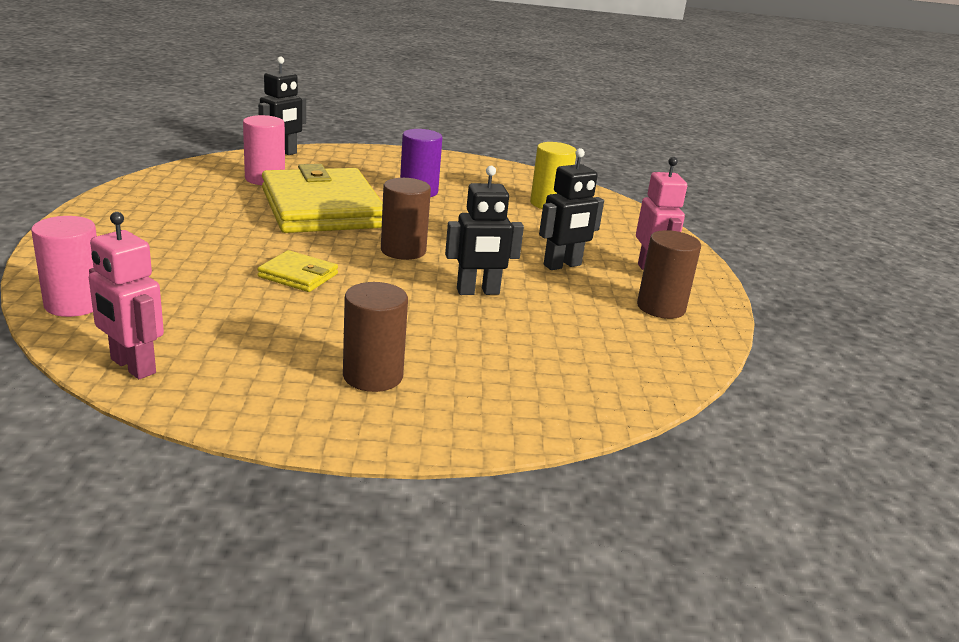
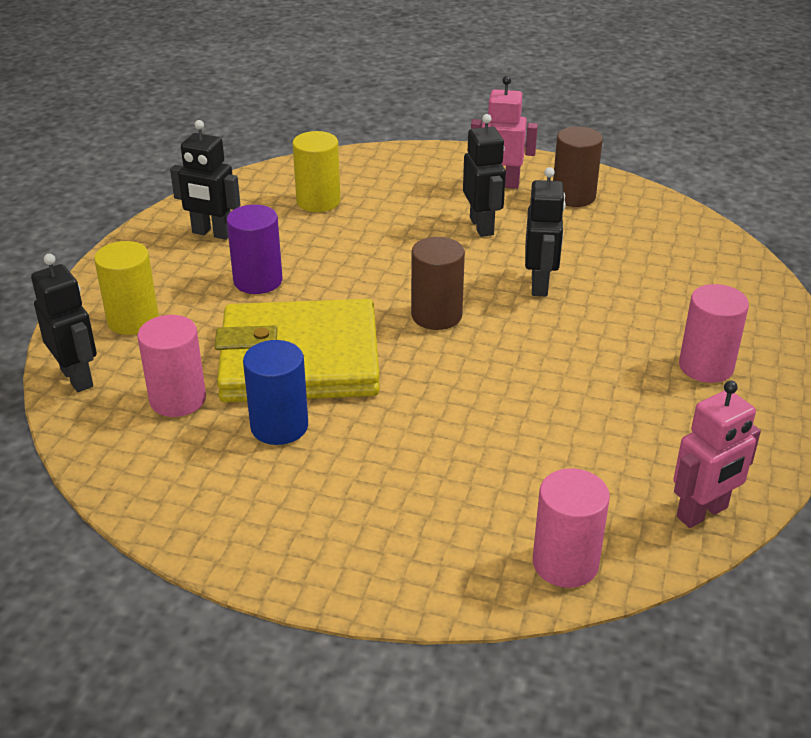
camera: 70 degrees left, 10 degrees up
(240, 206) = (279, 426): none -> blue cylinder
(298, 275) = (496, 393): yellow wallet -> none
(351, 162) = (133, 320): none -> yellow cylinder
(373, 376) = (706, 366): brown cylinder -> pink cylinder
(474, 175) = (212, 233): none -> black robot

